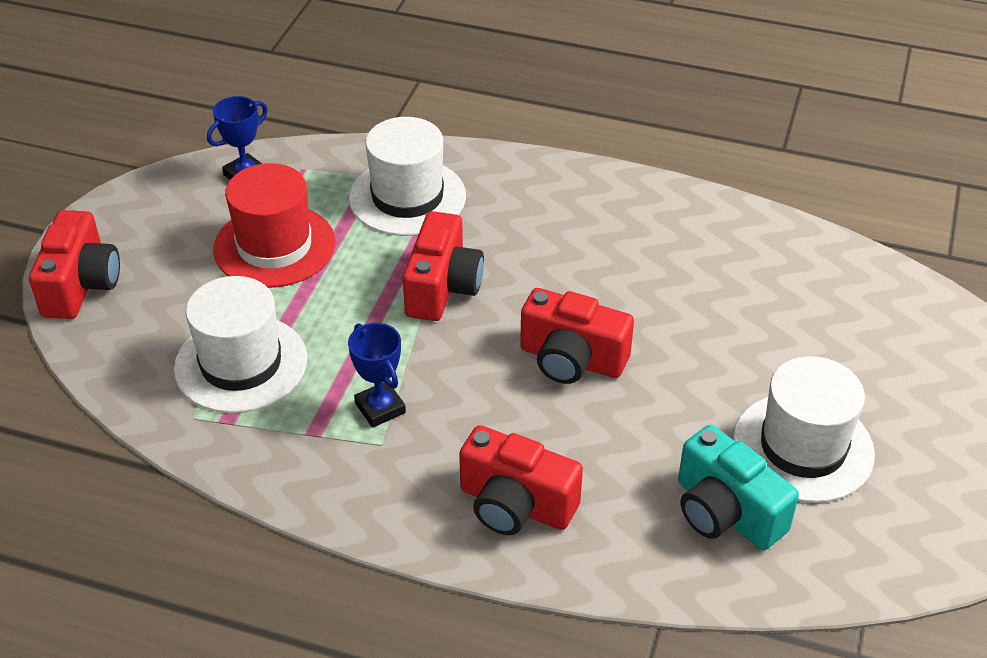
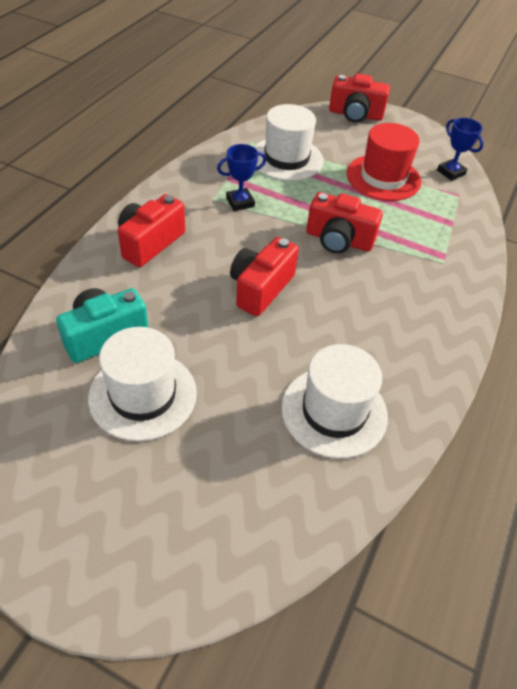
camera: 95 degrees right, 5 degrees up
(407, 197) = (431, 236): white hat -> white hat (334, 411)

